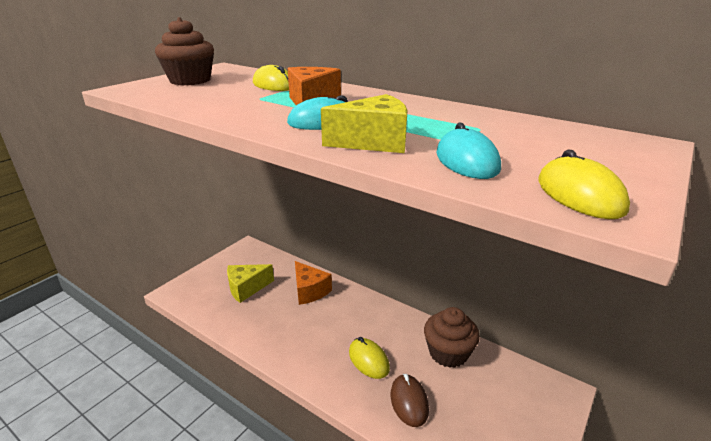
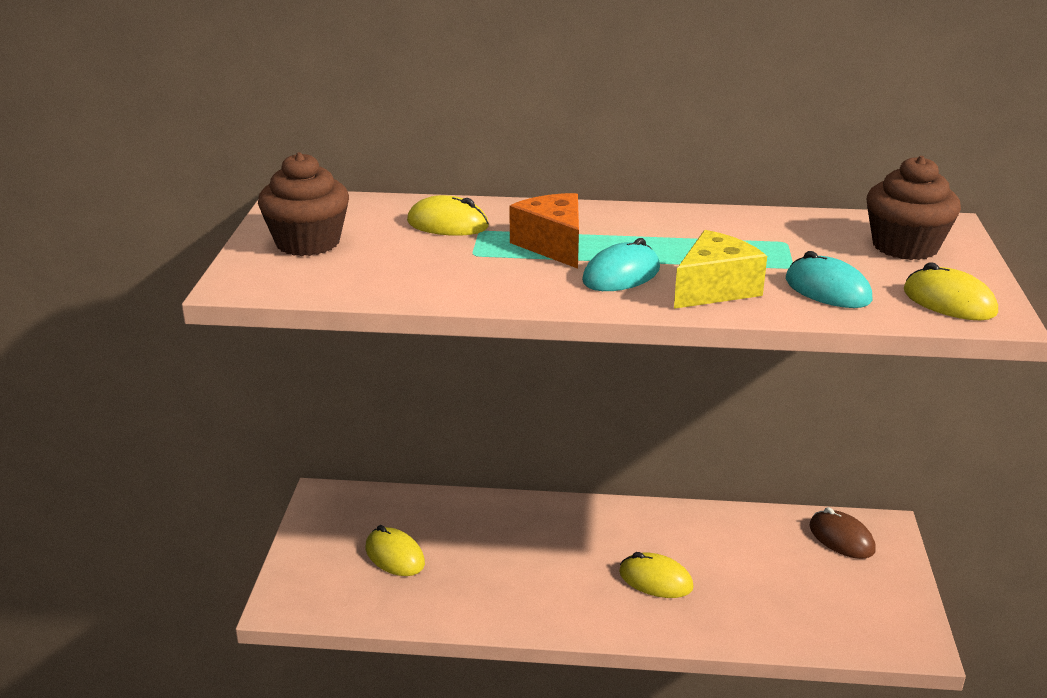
camera: 30 degrees left, 0 degrees up
(246, 288) = (395, 556): yellow cheese -> yellow mouse
(309, 291) = (493, 525): orange cheese -> none
(409, 402) = (741, 604): brown mouse -> brown mouse (841, 538)
(448, 353) = (739, 535): brown cupcake -> brown cupcake (905, 246)

